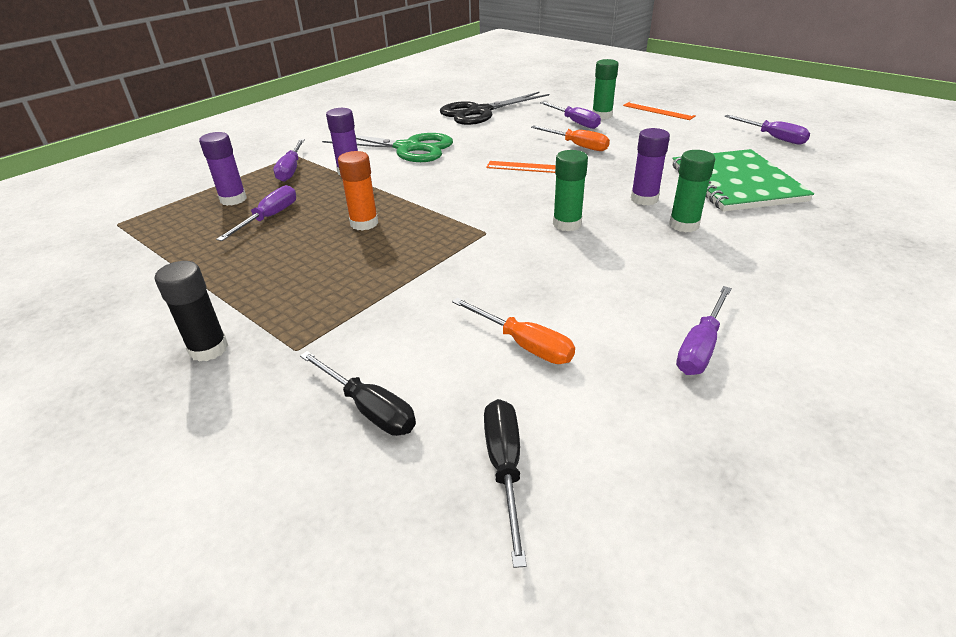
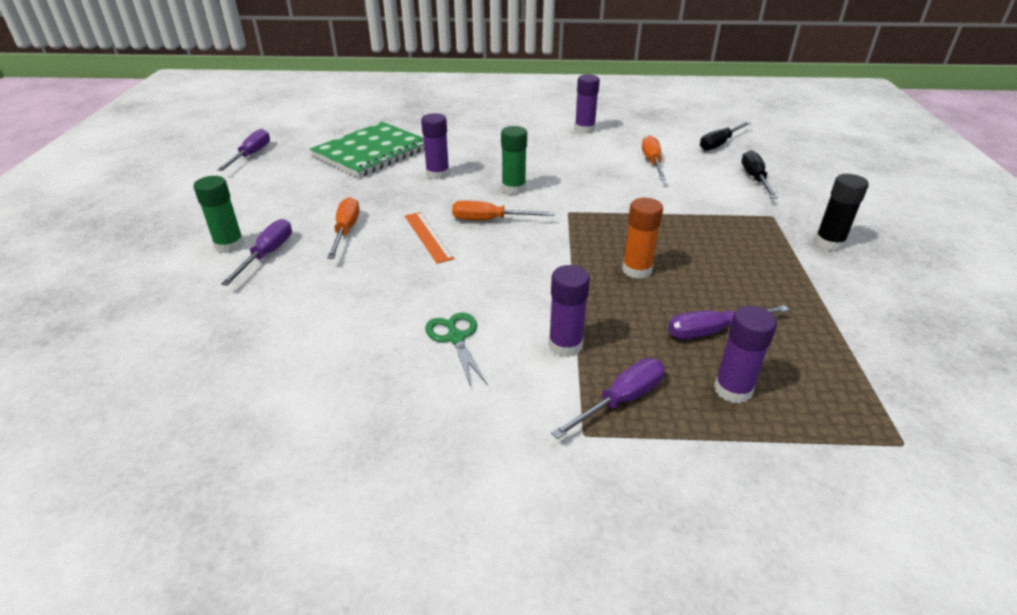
camera: 130 degrees left, 0 degrees up
(408, 148) = (455, 338): green scissors -> green scissors, size x0.54
(479, 112) = (266, 344): black scissors -> none
(522, 195) = (490, 220): none -> orange screwdriver
(658, 111) = (192, 217): orange ruler -> none
(684, 225) = (463, 154): green glue stick -> none
(700, 347) = (584, 129): purple screwdriver -> purple glue stick

